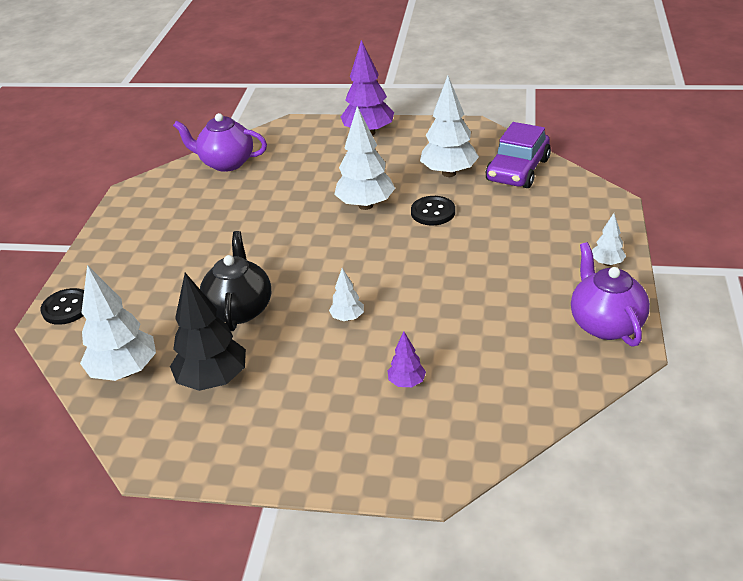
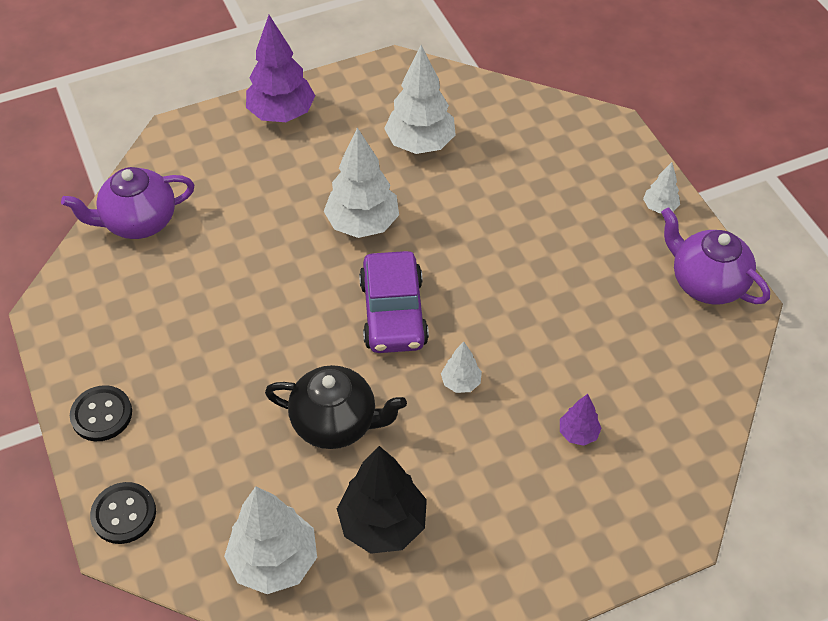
camera: 35 degrees left, 15 degrees up
(240, 309) = (336, 423): black teapot -> black teapot turned 135 degrees clockwise
(433, 212) = (444, 206): black button -> black button (101, 414)
(518, 170) = (490, 114): purple car -> purple car (393, 313)

